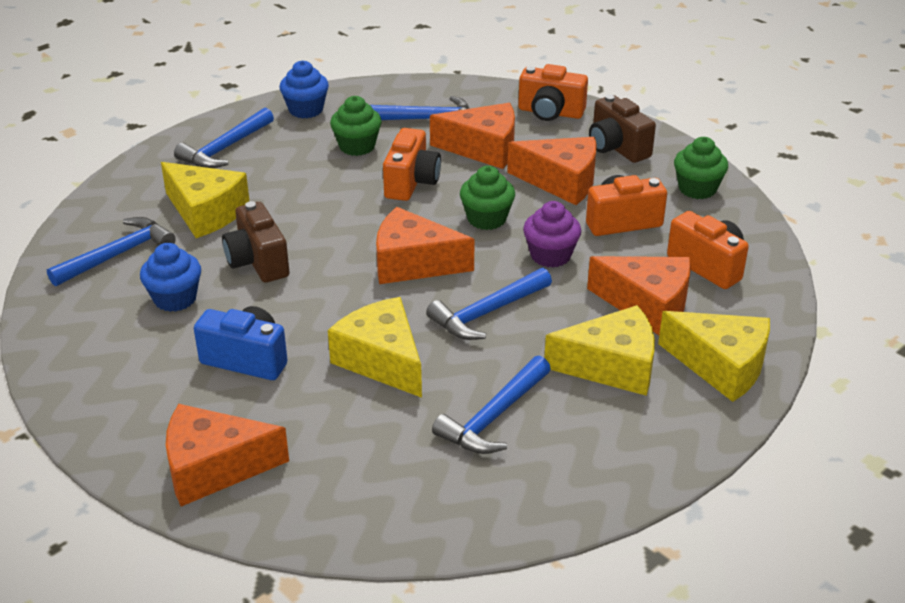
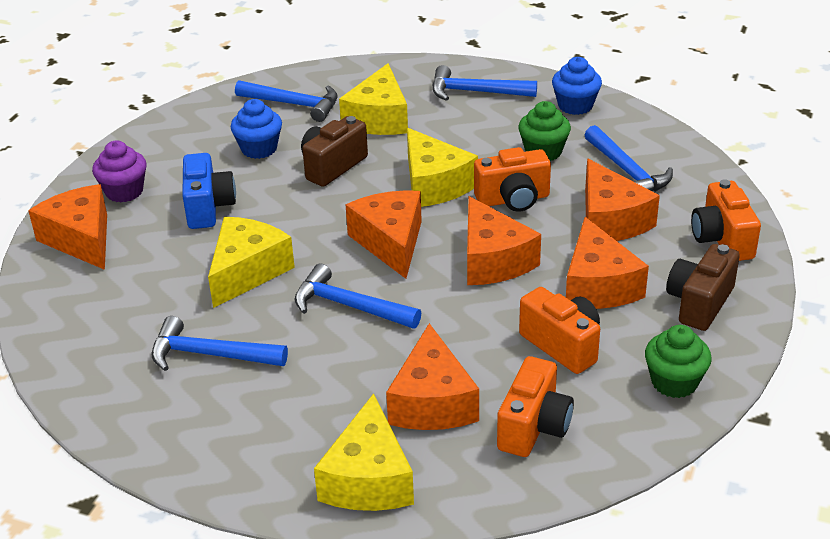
camera: 65 degrees right, 0 degrees up
(486, 219) = (493, 260): green cupcake -> orange cheese
(550, 255) = (465, 316): purple cupcake -> purple cupcake (124, 191)
(611, 366) = (321, 404): yellow cheese -> yellow cheese (434, 184)

